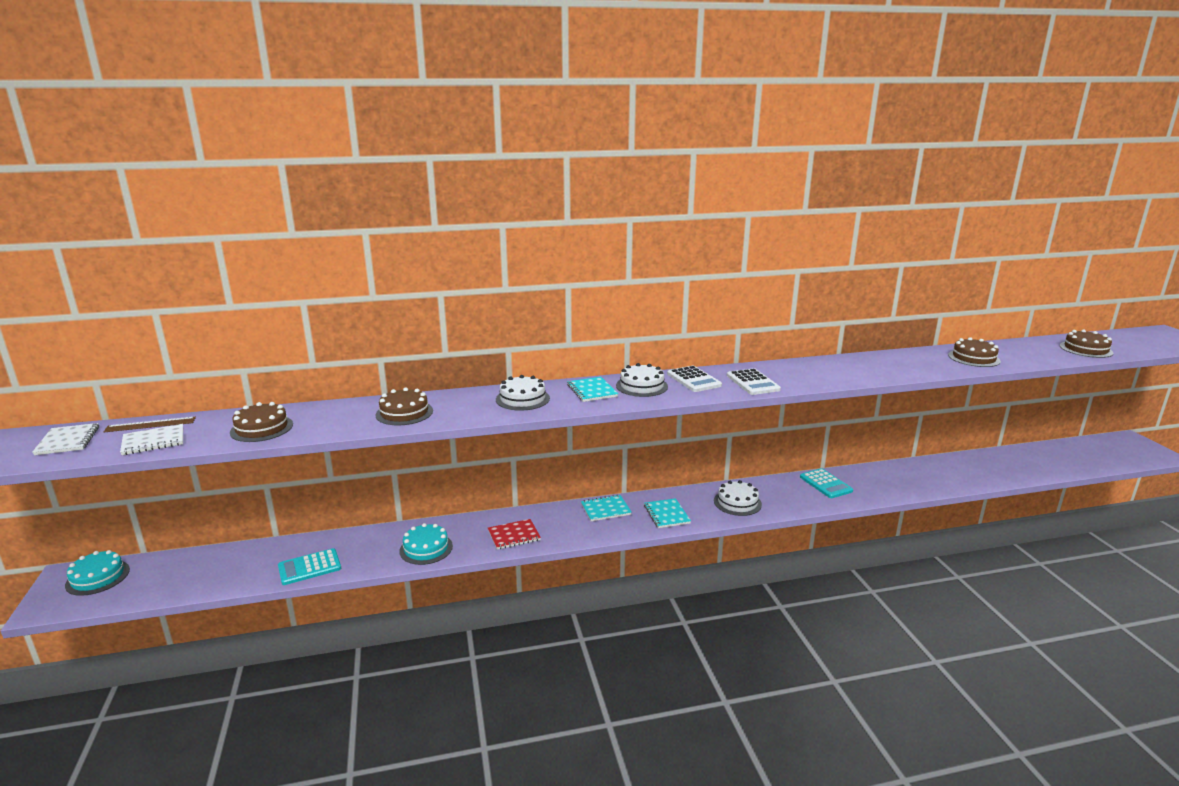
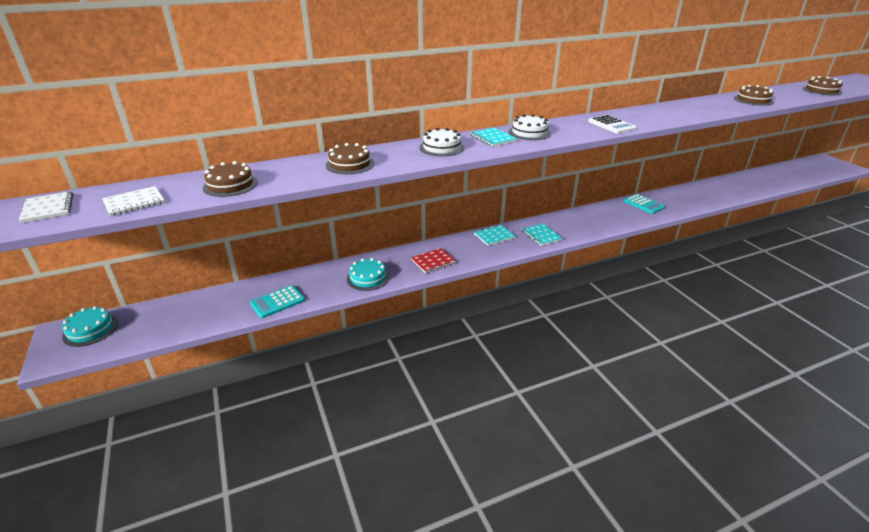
camera: 10 degrees left, 10 degrees up
(150, 424) = (122, 189): brown ruler -> none
(694, 380) = (566, 126): white calculator -> none
(737, 502) = (588, 222): white cake -> none

